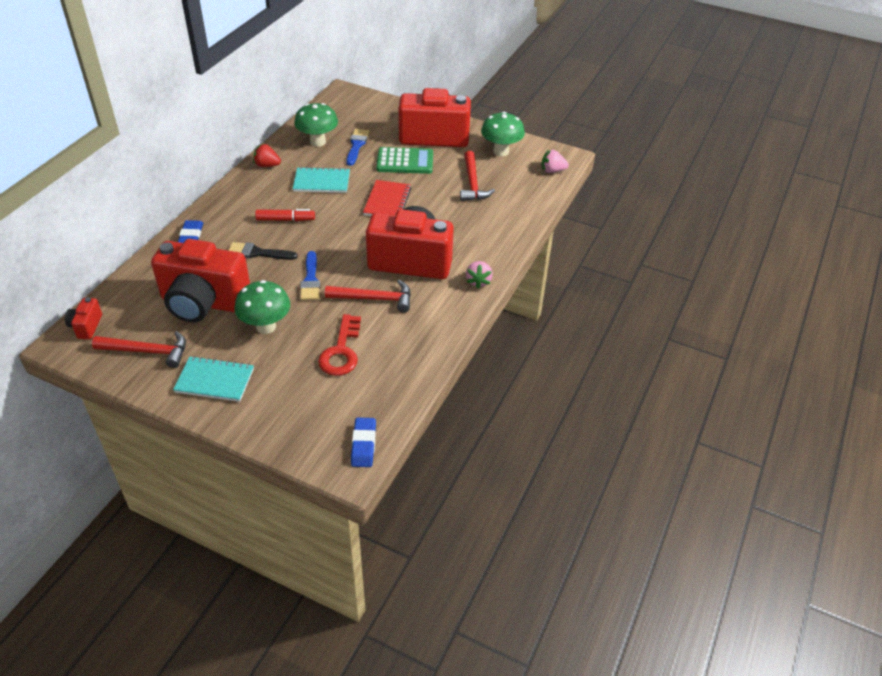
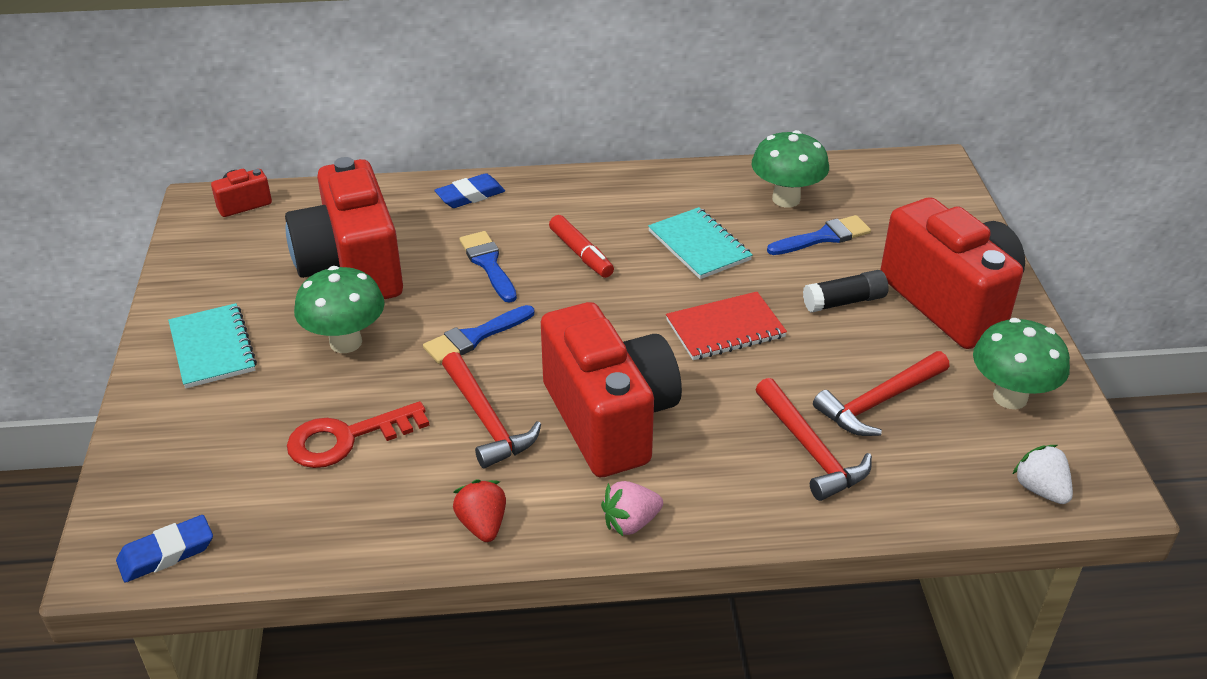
camera: 60 degrees right, 5 degrees down
(147, 351) = (230, 269): red hammer -> red hammer (810, 450)
(258, 253) = (488, 264): black brush -> blue brush
(267, 165) = (680, 183): red strawberry -> red strawberry (482, 525)
(405, 161) = (844, 302): green calculator -> black glue stick
(552, 171) = (1040, 489): pink strawberry -> white strawberry

